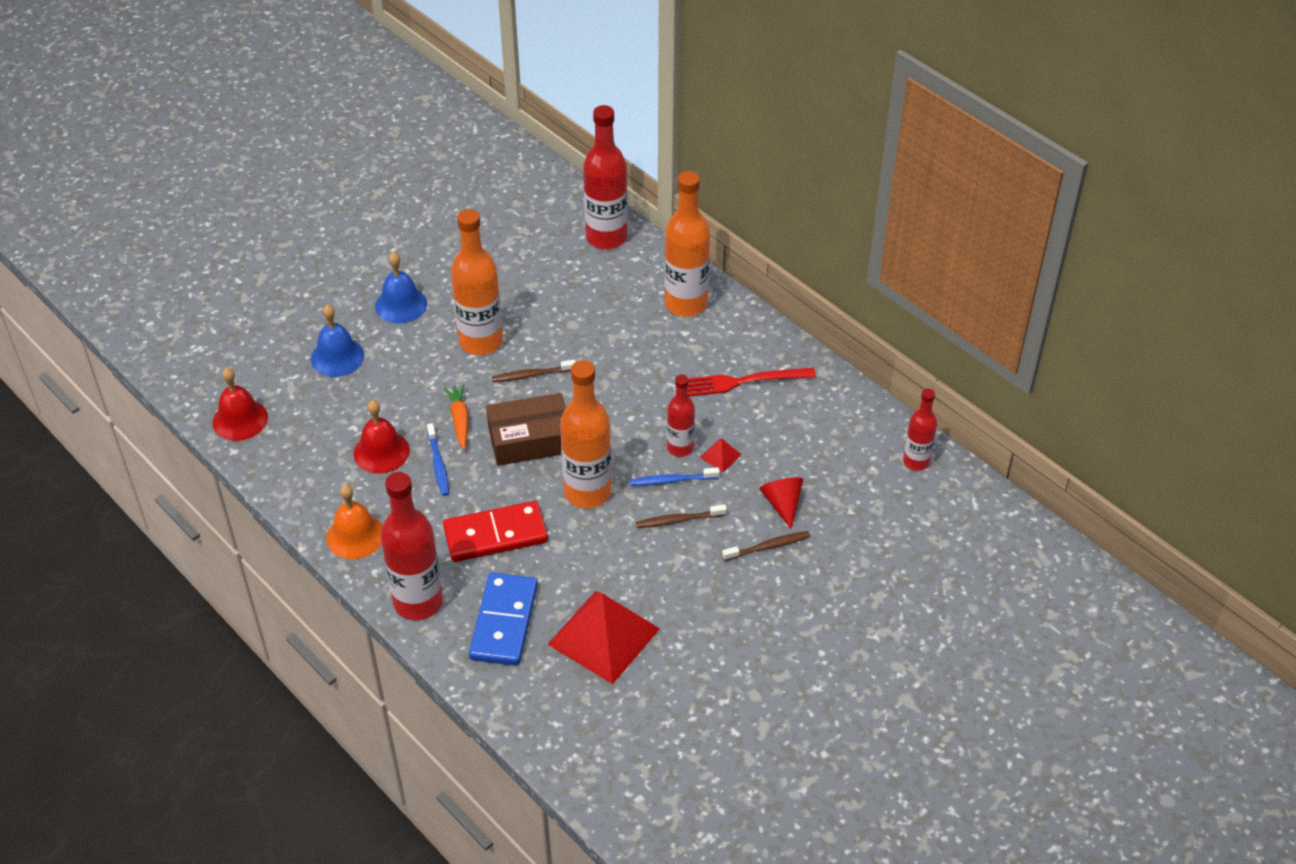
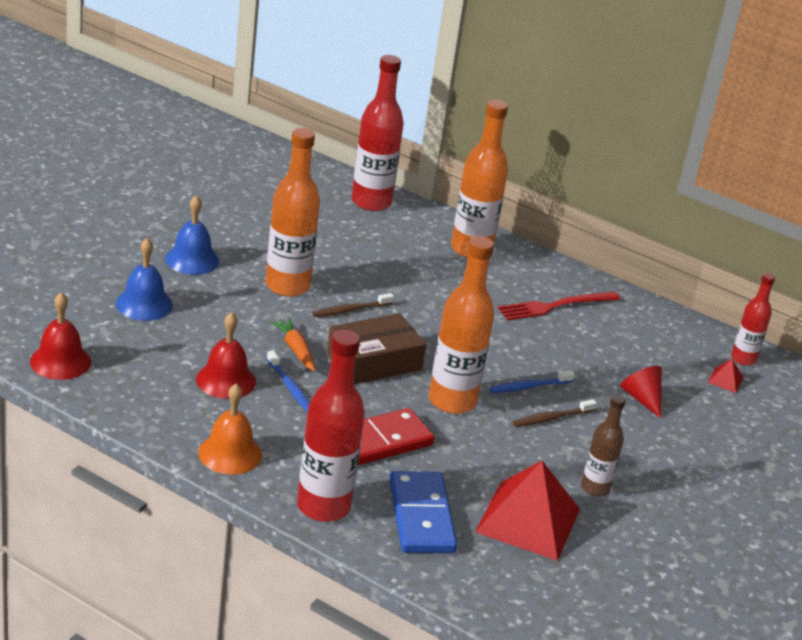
camera: 20 degrees left, 15 degrees down
(680, 448) = (523, 360): red bottle -> none
(685, 606) = (595, 488): none -> brown bottle
(720, 456) = (564, 364): red pyramid -> red pyramid (725, 380)
(768, 546) = (647, 433): brown toothbrush -> none

